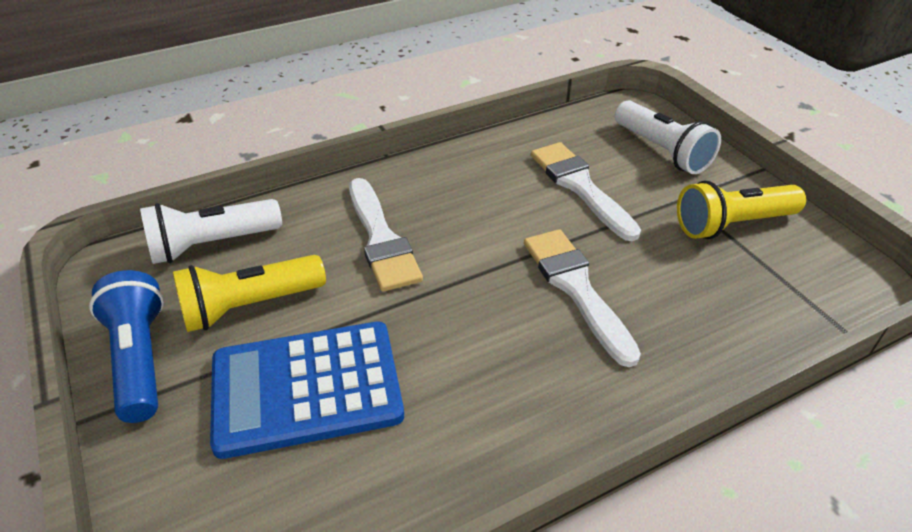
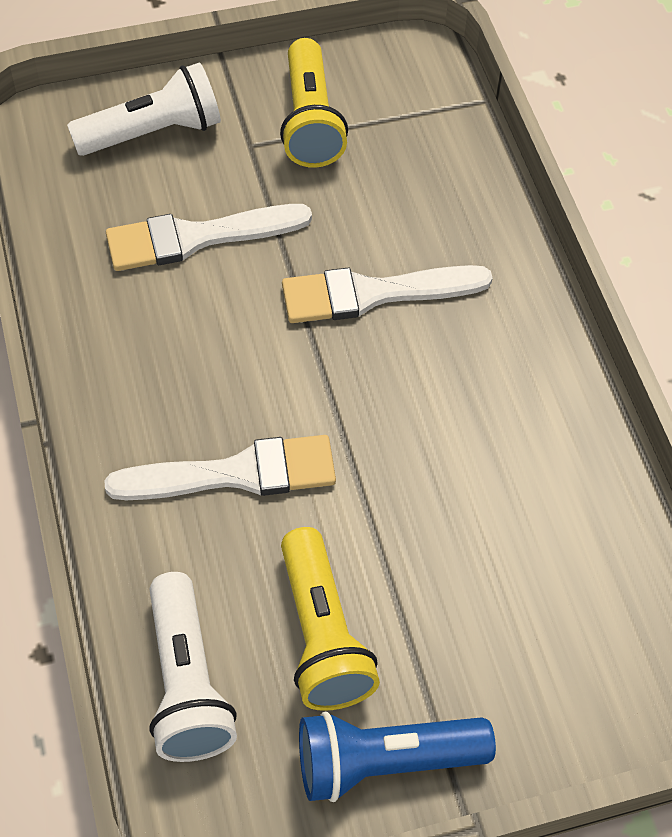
camera: 80 degrees left, 15 degrees up
(306, 388) = (464, 578): blue calculator -> none

